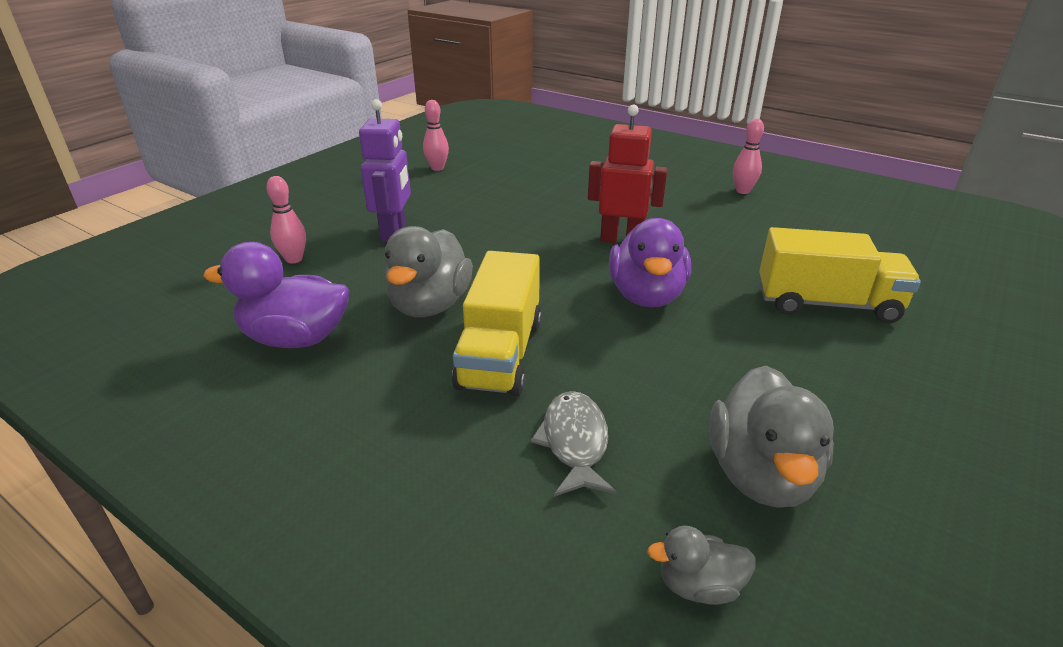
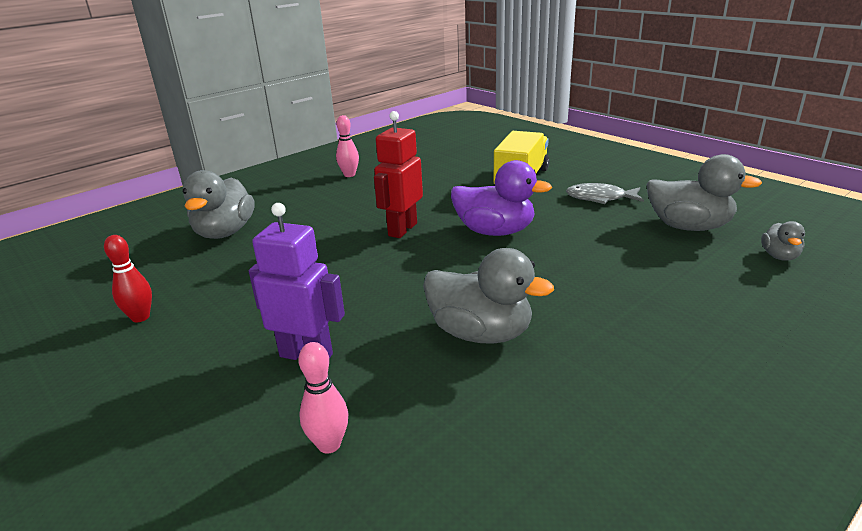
camera: 75 degrees left, 5 degrees down
(296, 338) = (527, 428): purple duck -> none
(437, 168) = (140, 317): pink bowling pin -> red bowling pin
(500, 354) = (567, 300): yellow truck -> none
(574, 164) = (225, 232): none -> grey duck
(575, 443) = (673, 278): grey fish -> grey fish (600, 198)

